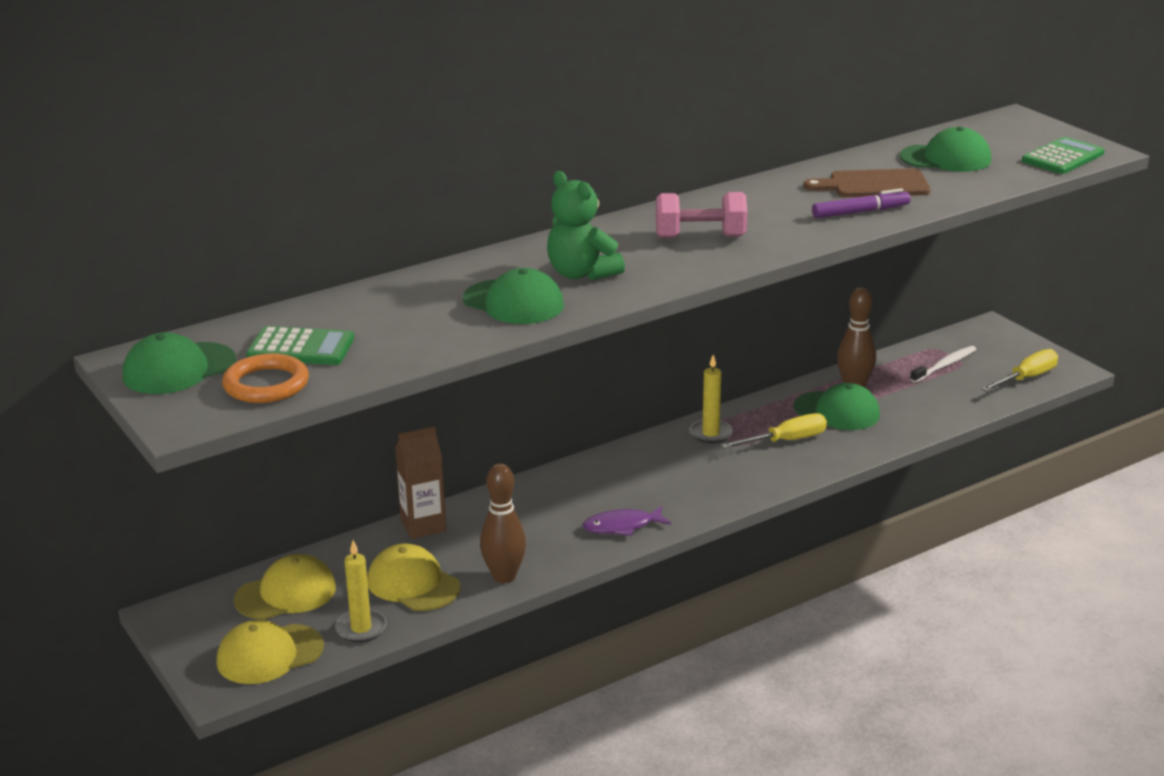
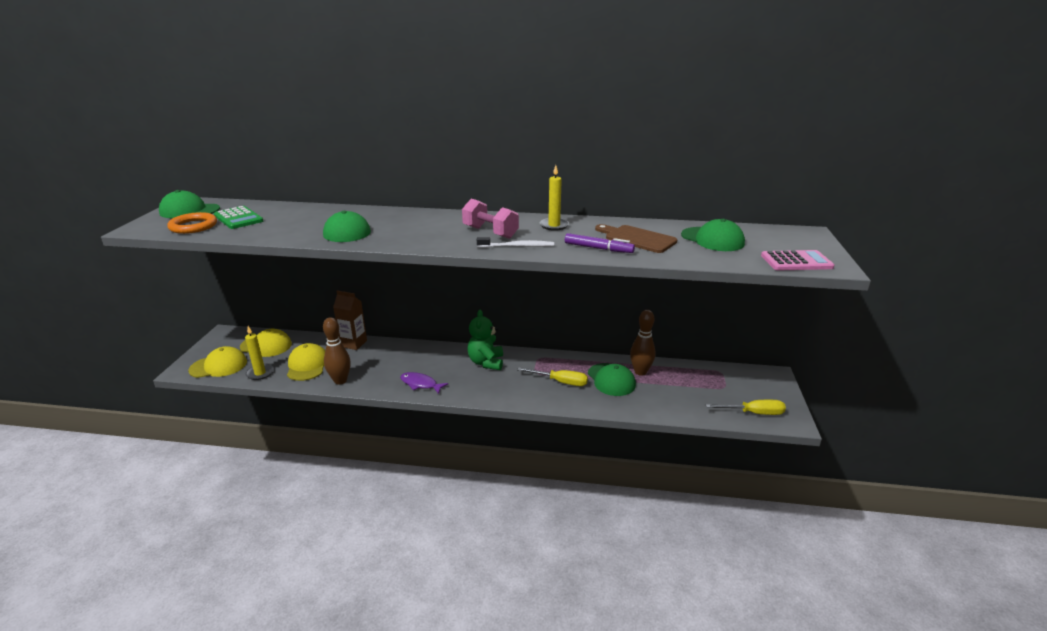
camera: 40 degrees right, 0 degrees up
(269, 654) = (218, 366): yellow cap -> yellow cap turned 150 degrees clockwise
(581, 274) = (401, 229): green teddy bear -> green teddy bear (486, 362)
(710, 433) = (531, 361): yellow candle -> yellow candle (554, 225)
(945, 365) = (711, 383): white toothbrush -> white toothbrush (517, 246)
(1062, 157) = (796, 261): green calculator -> pink calculator

